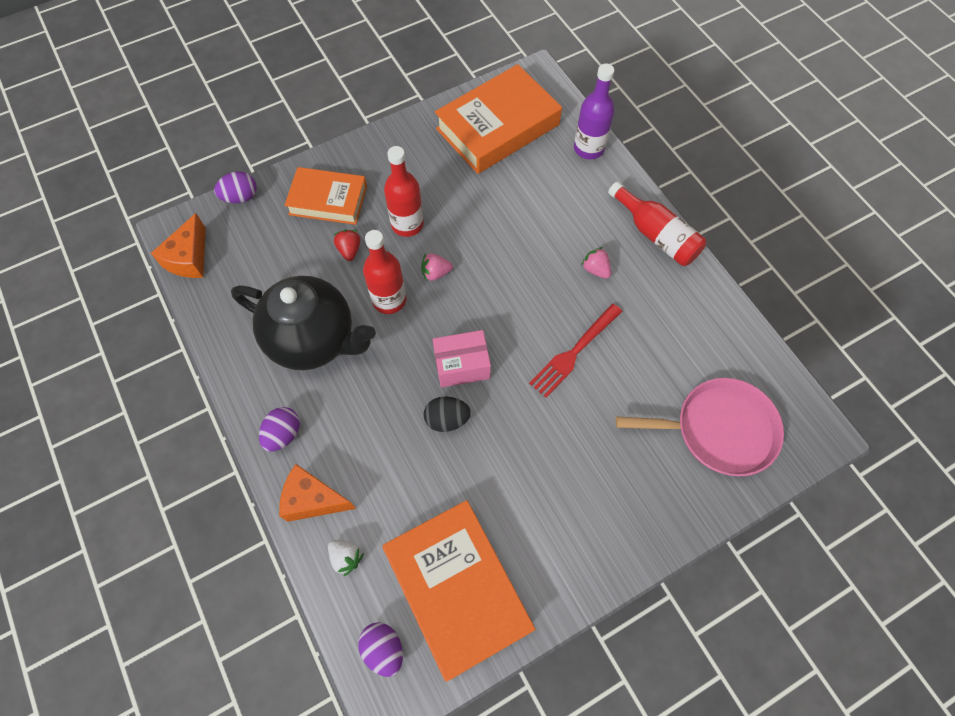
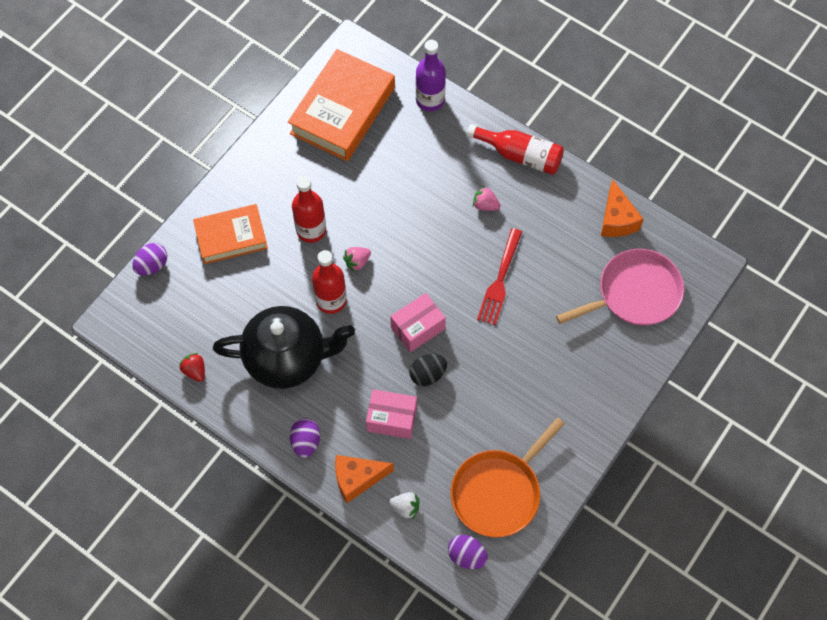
camera: 25 degrees left, 0 degrees up
(189, 258) = (140, 337): orange cheese -> orange cheese (616, 220)
(349, 250) = (274, 272): red strawberry -> red strawberry (195, 371)
(384, 450) = (392, 419): none -> pink box
(457, 589) = (498, 492): orange book -> orange pan

